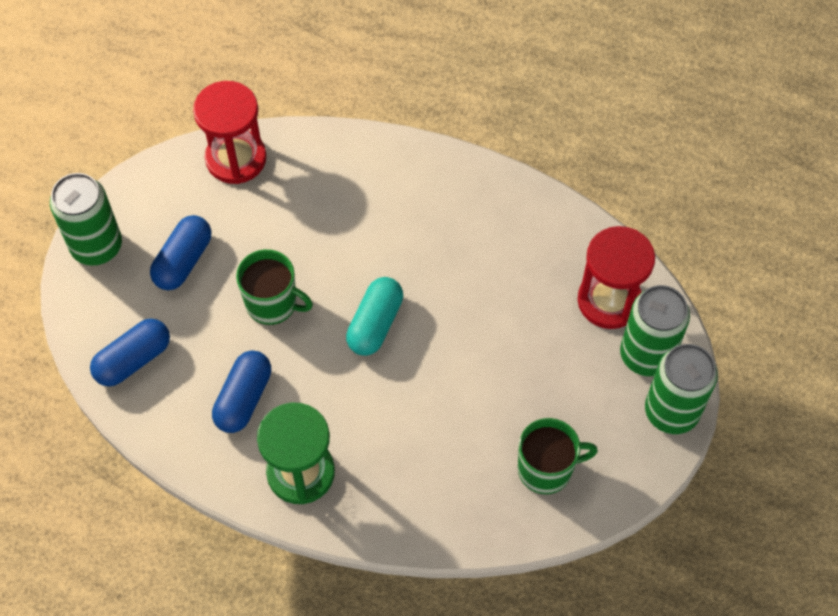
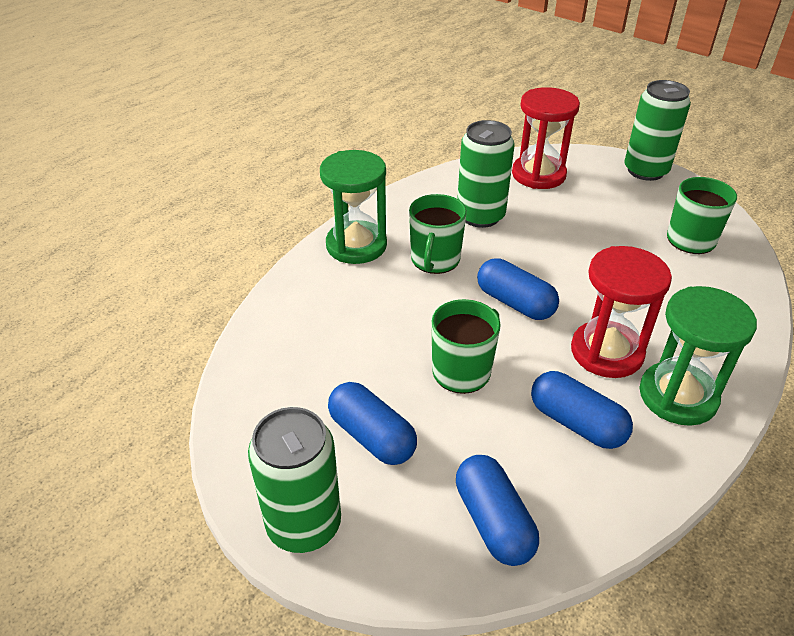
camera: 70 degrees left, 20 degrees down
(236, 158) = (262, 359): red hourglass -> red hourglass (606, 352)
(375, 324) = (515, 303): turquoise capsule -> blue capsule
(407, 171) = (356, 245): none -> green hourglass
(412, 242) = (435, 260): none -> green mug
(646, 354) = (593, 170): green can -> green can (480, 216)

